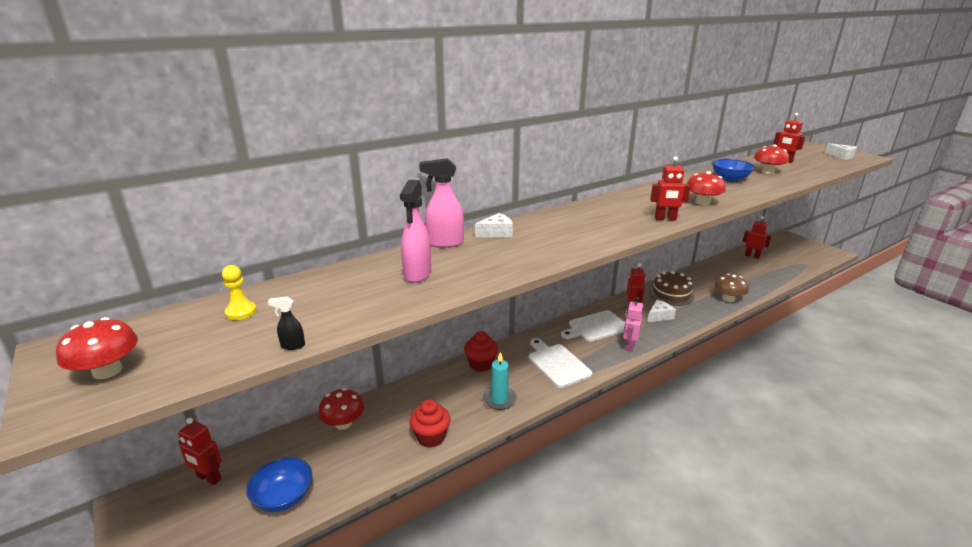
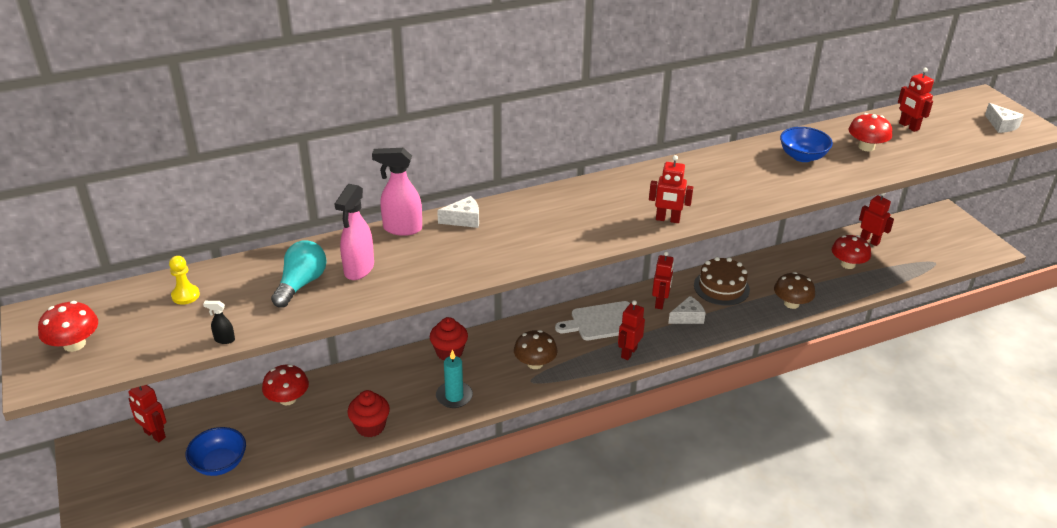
camera: 10 degrees right, 10 degrees up
(364, 290) = (301, 284): none -> turquoise light bulb
(557, 364) = (535, 363): white cutting board -> brown mushroom
(629, 346) = (628, 352): pink robot -> red robot
(702, 202) = (733, 196): red mushroom -> red mushroom (848, 264)

